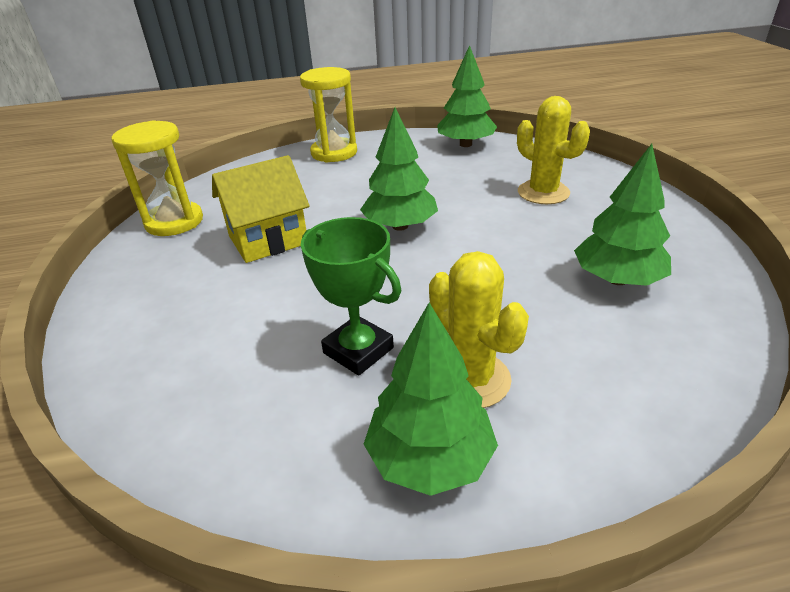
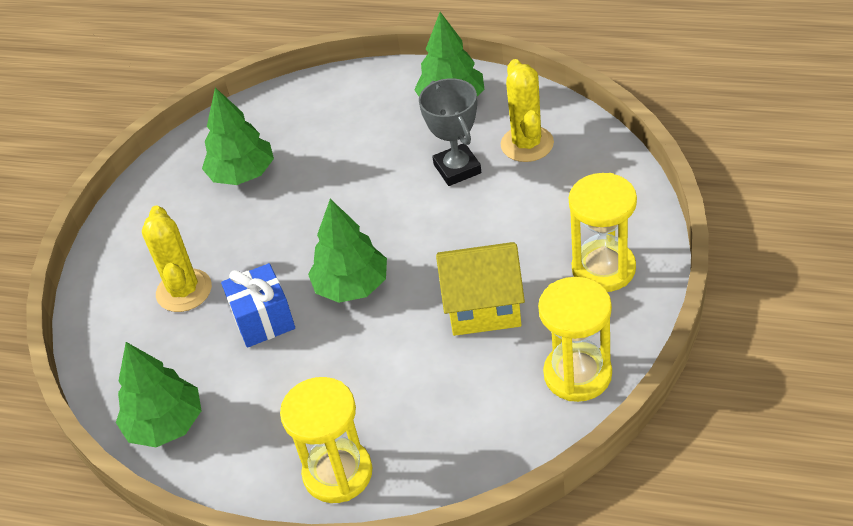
camera: 150 degrees left, 10 degrees up
(150, 292) = (603, 269): none -> yellow hourglass
(358, 350) = (457, 169): green trophy -> grey trophy
(456, 193) = (263, 320): none -> blue gift
(470, 379) = (401, 133): yellow cactus -> yellow cactus (527, 144)

